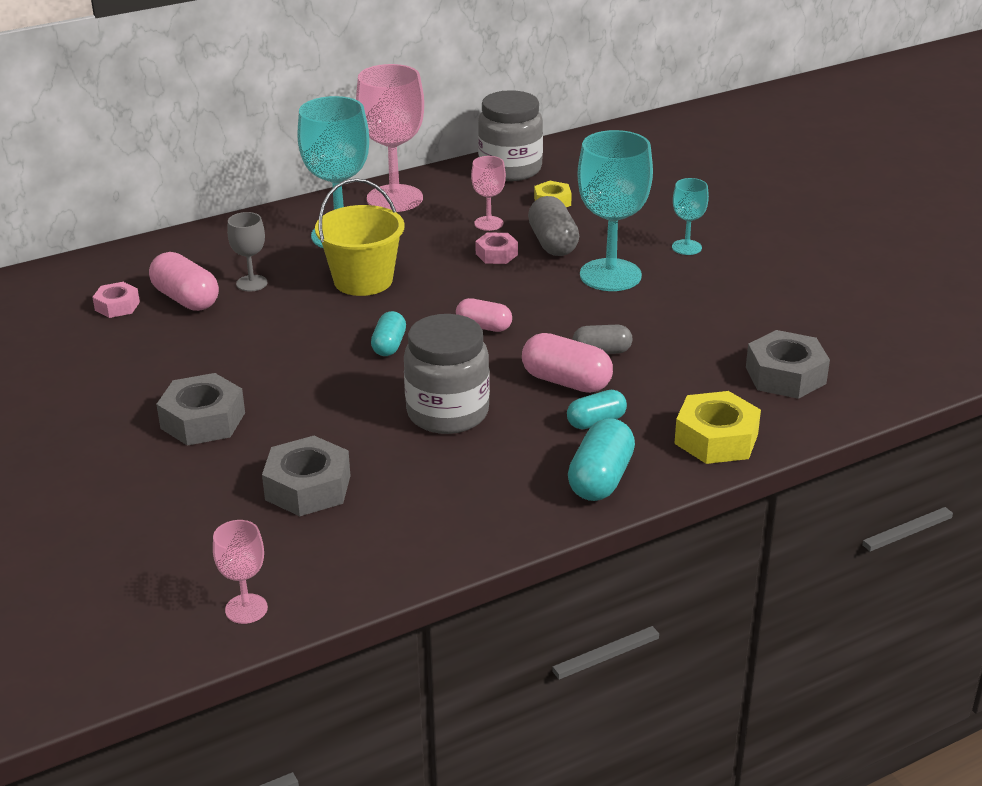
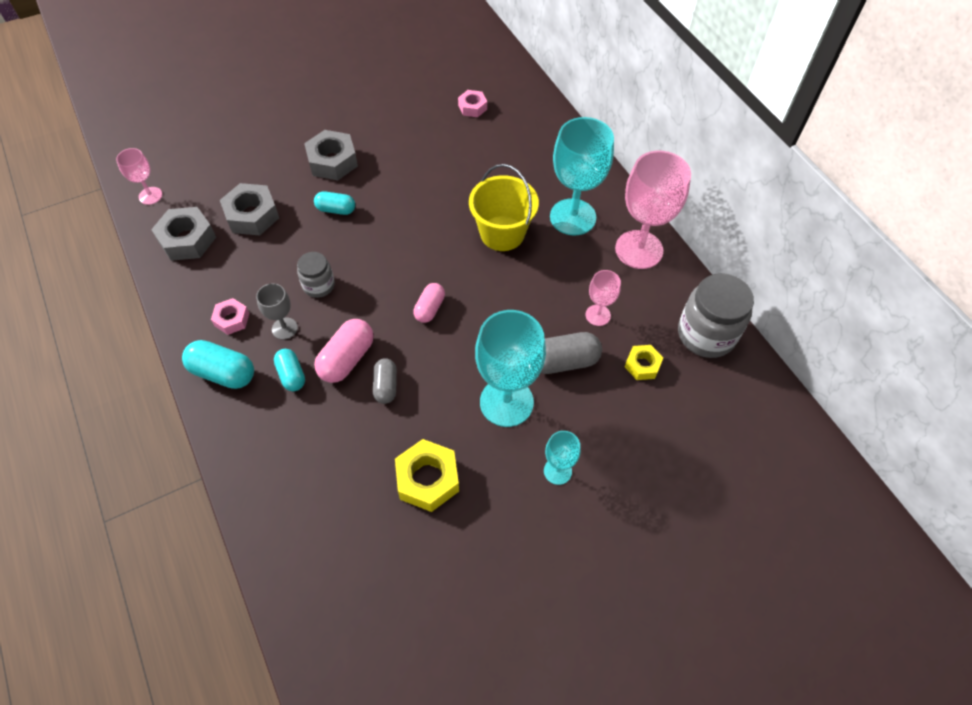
camera: 90 degrees right, 25 degrees up
(186, 299) = (480, 139): pink capsule -> none
(251, 283) = (500, 171): grey goblet -> grey goblet (284, 328)
(389, 345) = (409, 251): turquoise capsule -> turquoise capsule (336, 209)
(447, 413) = (319, 285): grey jar -> grey jar, size x0.56
(496, 254) = (543, 319): pink nut -> pink nut (232, 319)
(716, 439) = (254, 454): yellow nut -> yellow nut (427, 479)
(785, 375) = (332, 522): grey nut -> grey nut (187, 239)

